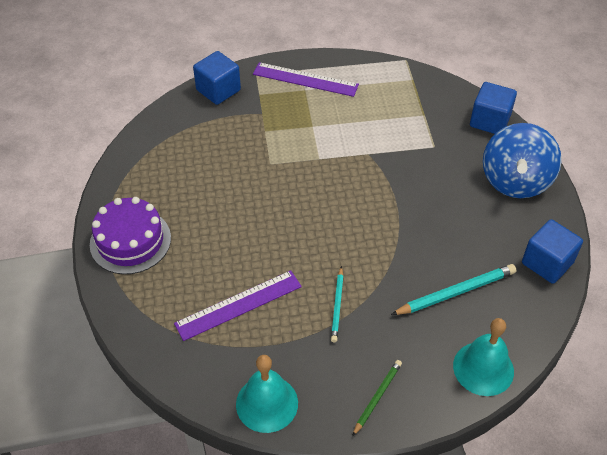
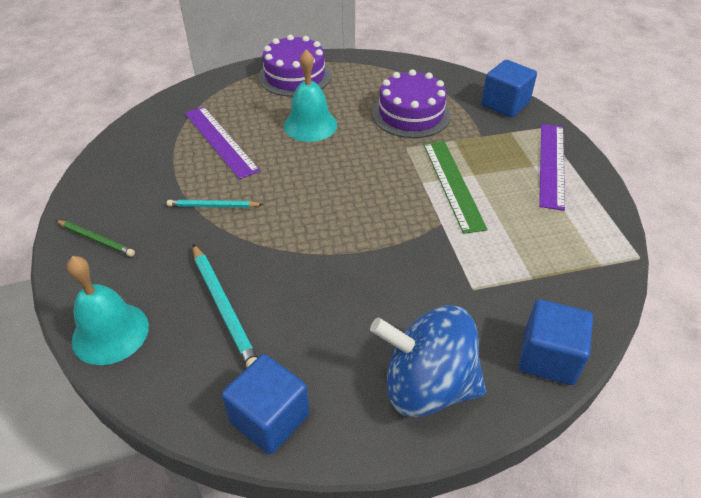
camera: 85 degrees right, 5 degrees down
(220, 154) = (411, 114): none -> purple cake
(267, 403) = (110, 166): turquoise bell -> turquoise bell (310, 125)
(323, 140) = (452, 184): none -> green ruler

